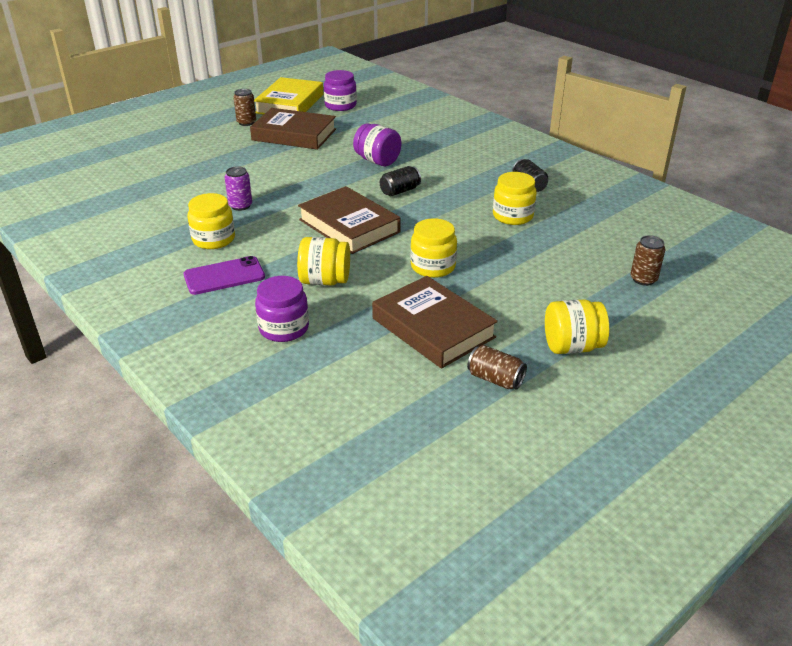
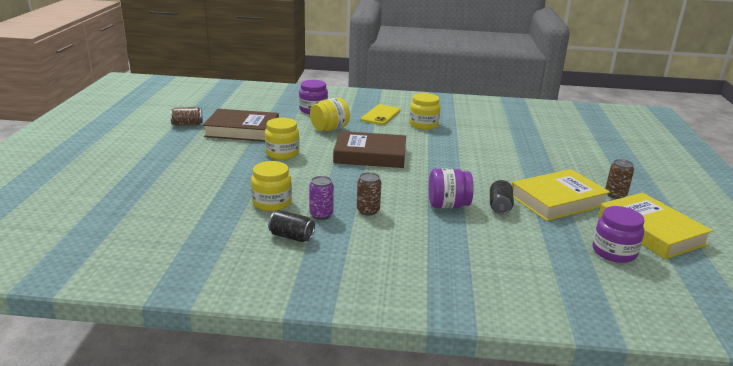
camera: 135 degrees right, 10 degrees down
(224, 276) = (380, 115): purple phone -> yellow phone
(240, 206) = (453, 142): purple can -> purple can (321, 215)
(294, 135) = (557, 200): brown book -> yellow book
(400, 191) = (383, 188): black can -> black can (499, 206)
(572, 347) = (156, 146): yellow jar -> none
(643, 279) = (128, 194): brown can -> brown can (368, 210)

